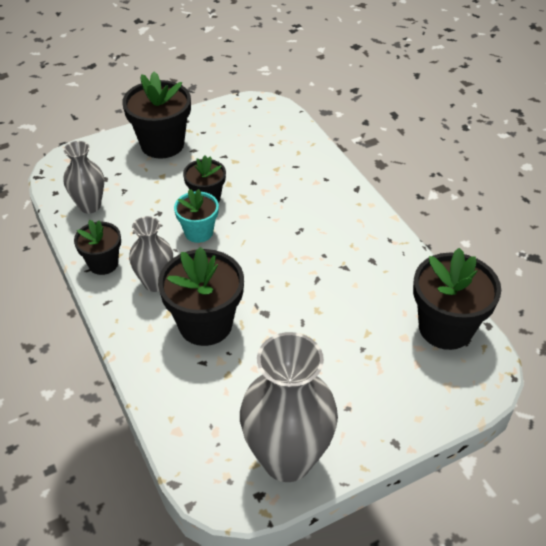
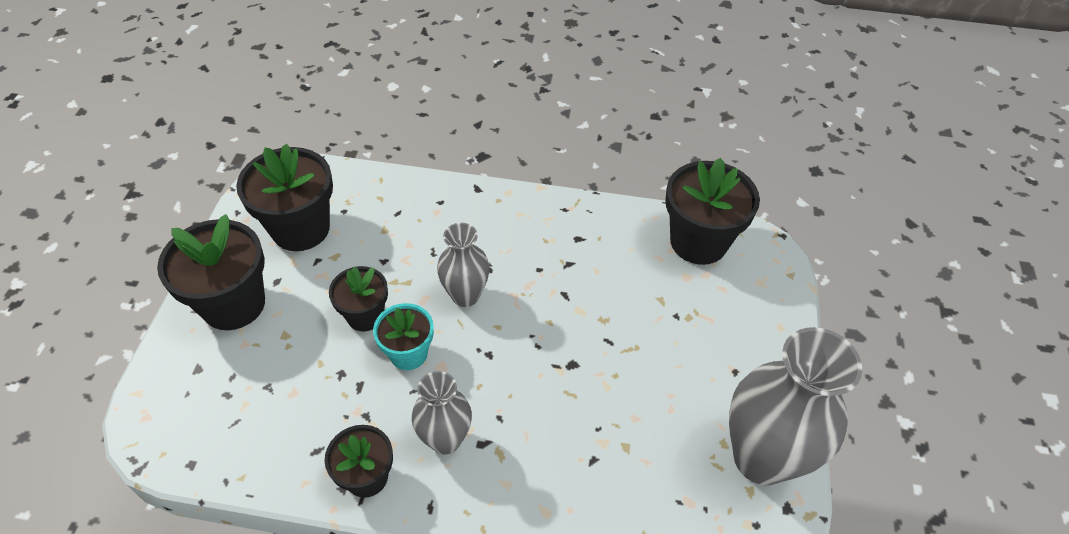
camera: 55 degrees left, 5 degrees up
(90, 206) = (256, 438): grey vase -> grey vase (465, 295)
(205, 324) = (544, 426): black flower pot -> black flower pot (300, 229)

